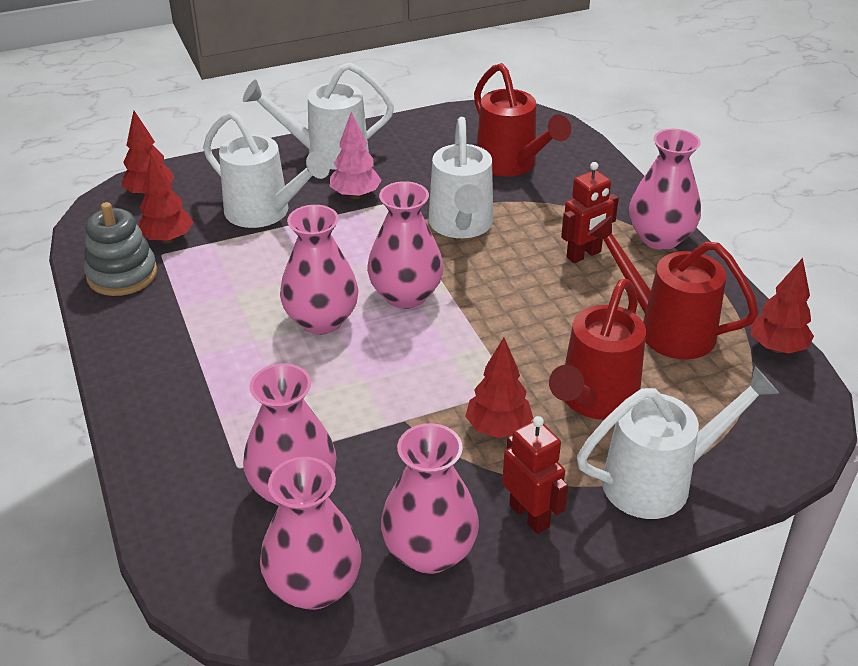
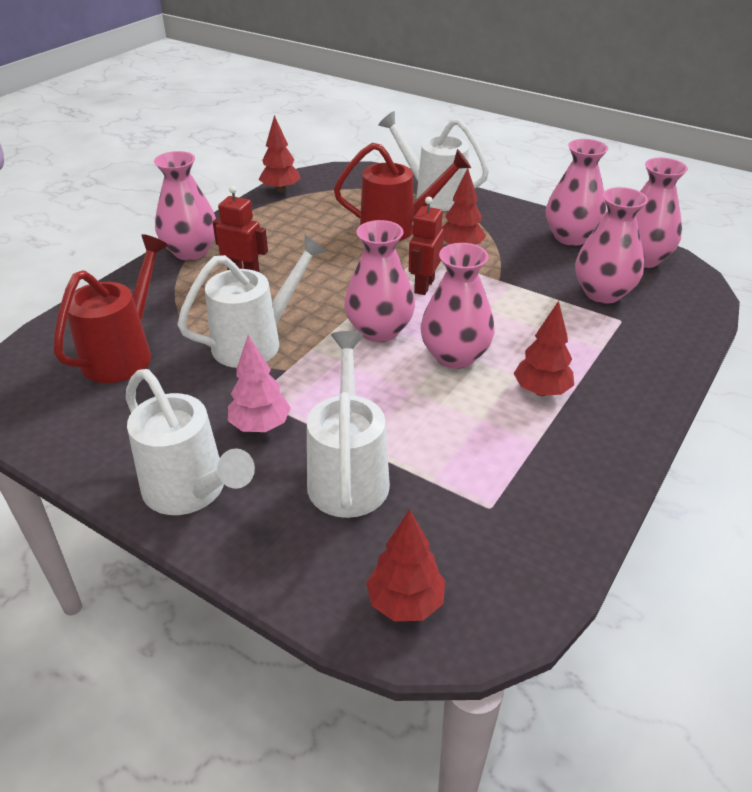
camera: 125 degrees left, 0 degrees up
(122, 274) = (548, 515): grey stacking toy -> none
(167, 239) = (464, 520): red tree -> red tree (541, 391)
(529, 515) = (507, 220): red robot -> red robot (424, 286)
(666, 329) = (301, 224): red watering can -> none

